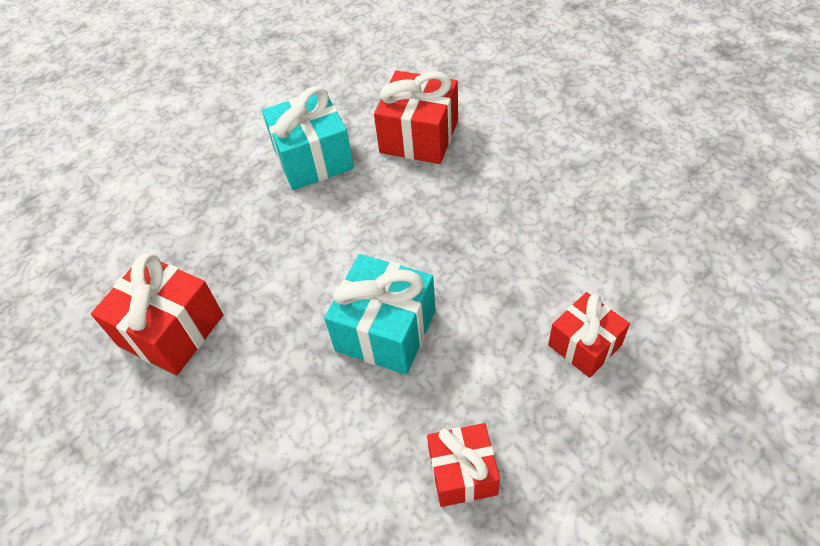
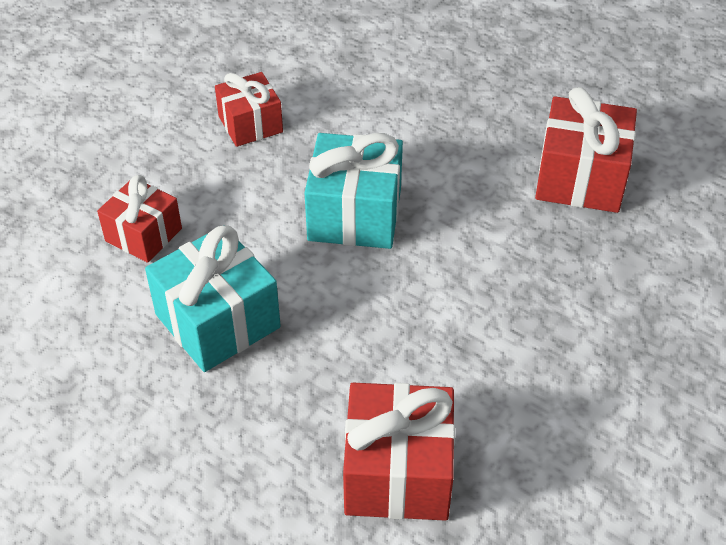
camera: 160 degrees right, 5 degrees down
(313, 158) = (541, 406): turquoise gift -> turquoise gift (217, 321)

